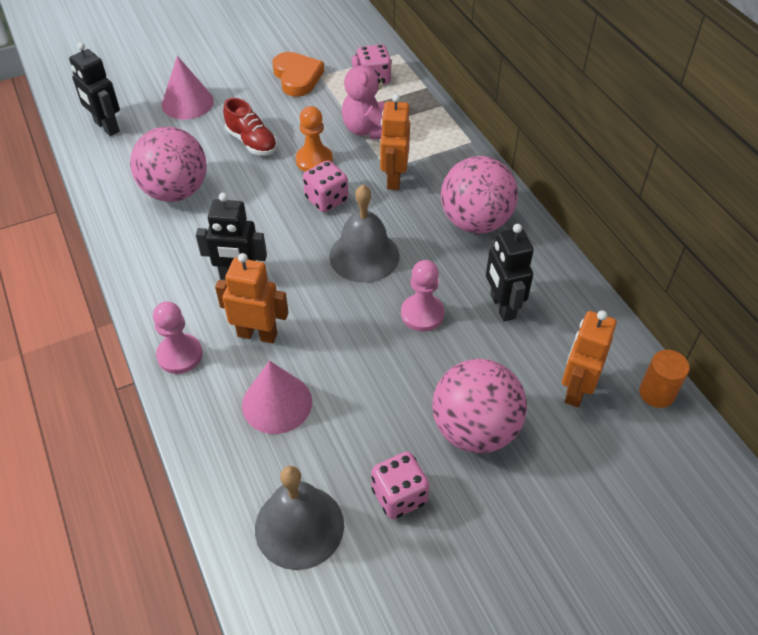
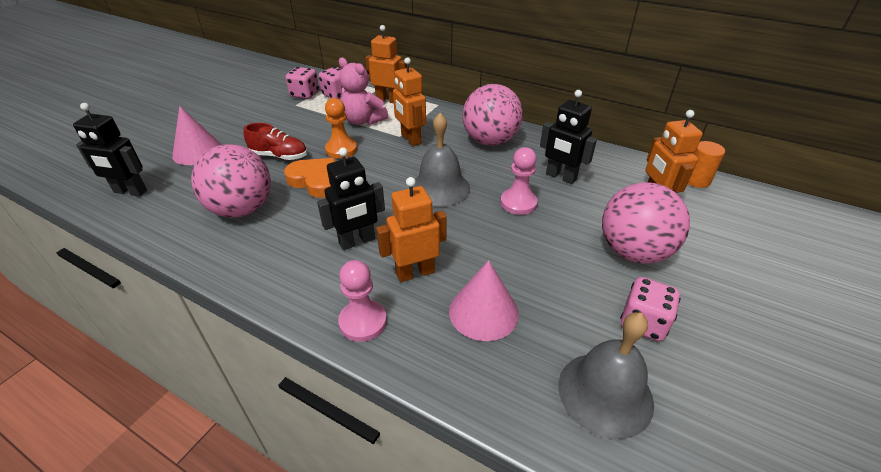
camera: 35 degrees left, 10 degrees down
(297, 77) = (278, 110): orange heart -> orange heart (316, 181)
(326, 199) = (375, 167): pink dice -> pink dice (305, 94)
(421, 110) = (388, 100): none -> orange robot

